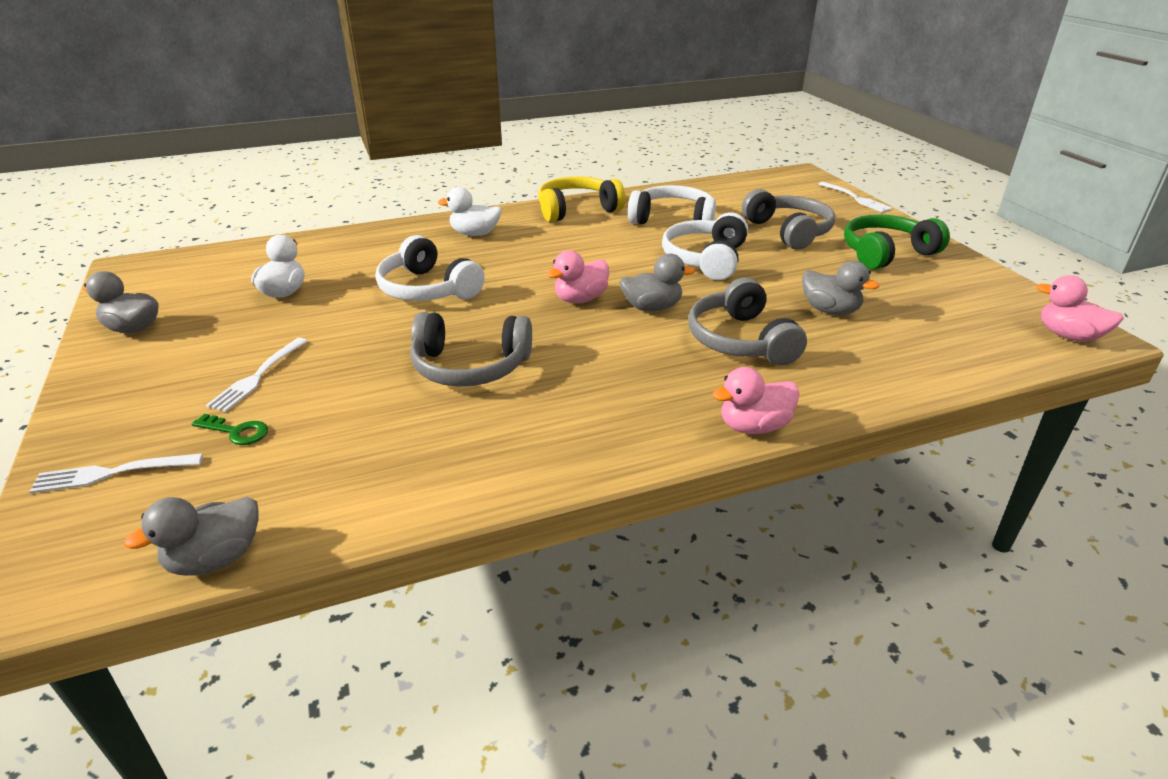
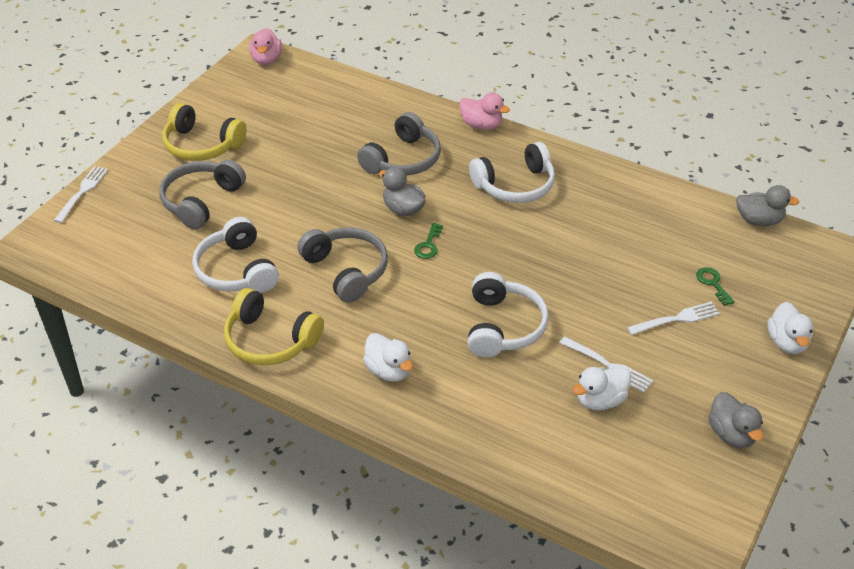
camera: 130 degrees left, 10 degrees up
(95, 425) = (787, 342): none -> white duck
(112, 473) = (788, 298): white fork -> white fork (608, 365)
(470, 367) = (556, 242): grey headphones -> grey headphones (346, 270)
(580, 299) = (428, 245): pink duck -> green key
(705, 259) = (300, 219): white headphones -> white headphones (515, 186)
(830, 310) = (324, 141): grey duck -> none
(886, 253) = (201, 145): green headphones -> yellow headphones

